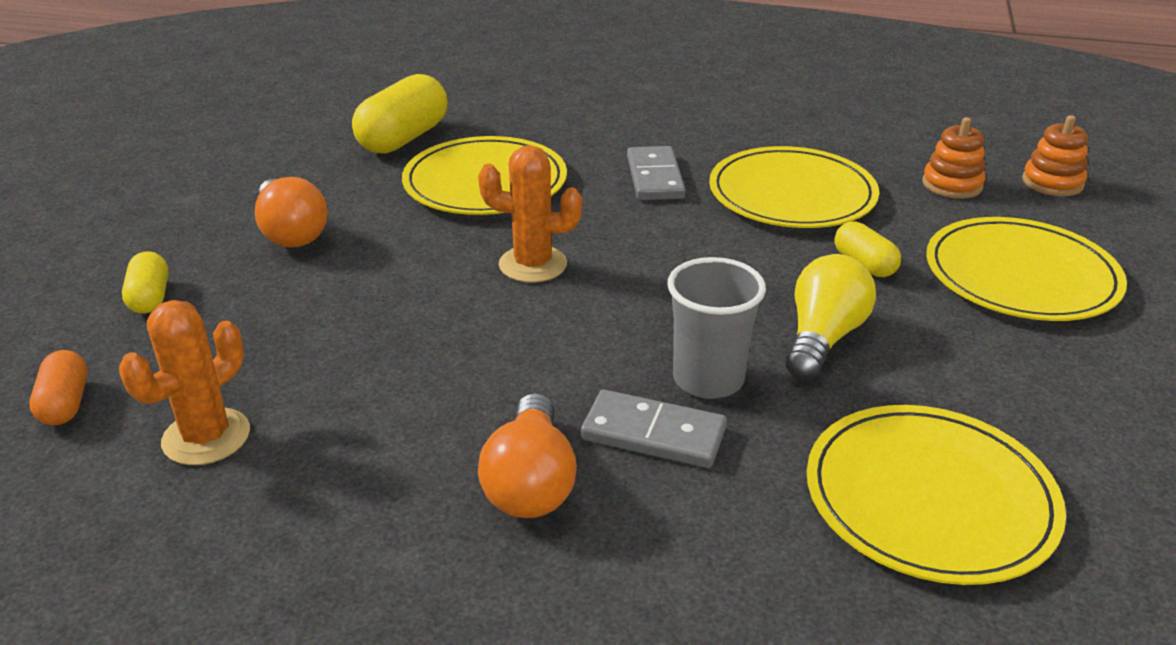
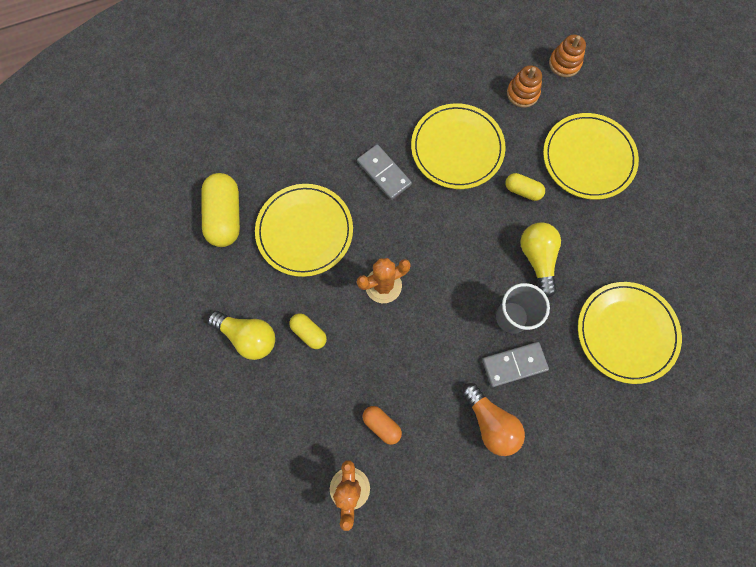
camera: 35 degrees left, 40 degrees up
(65, 404) = (272, 514): orange capsule -> orange capsule (381, 425)
(150, 298) = (232, 428): yellow capsule -> yellow capsule (309, 332)
(291, 232) = (248, 336): orange light bulb -> yellow light bulb

